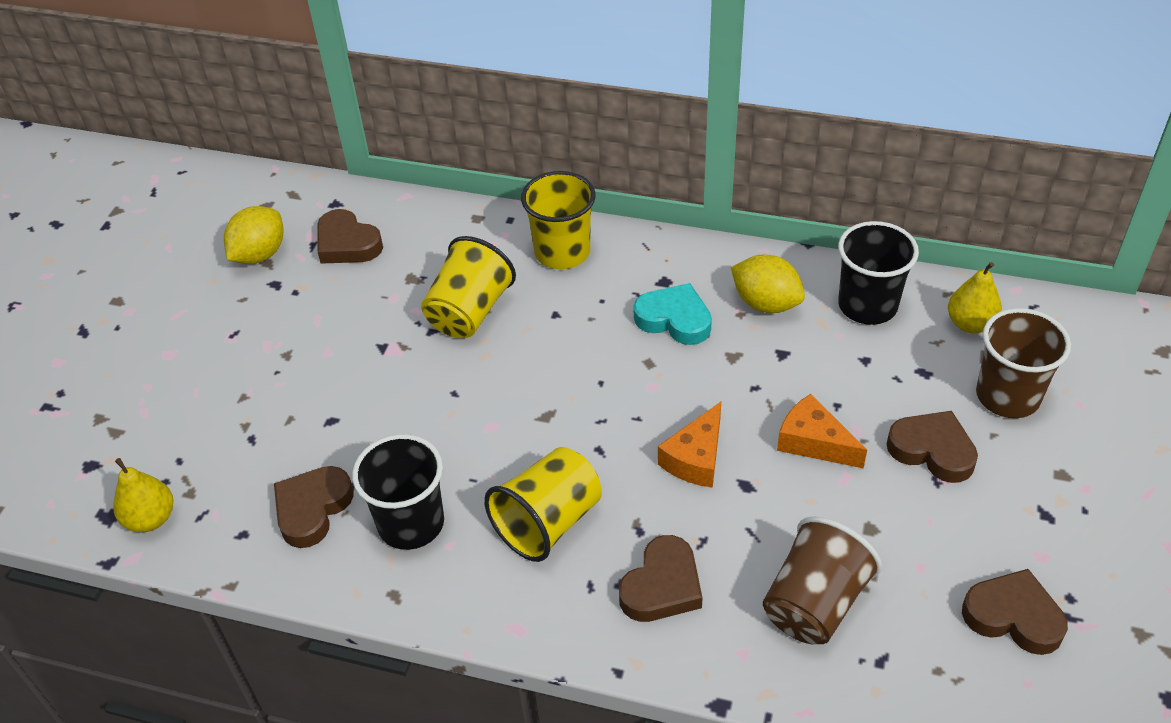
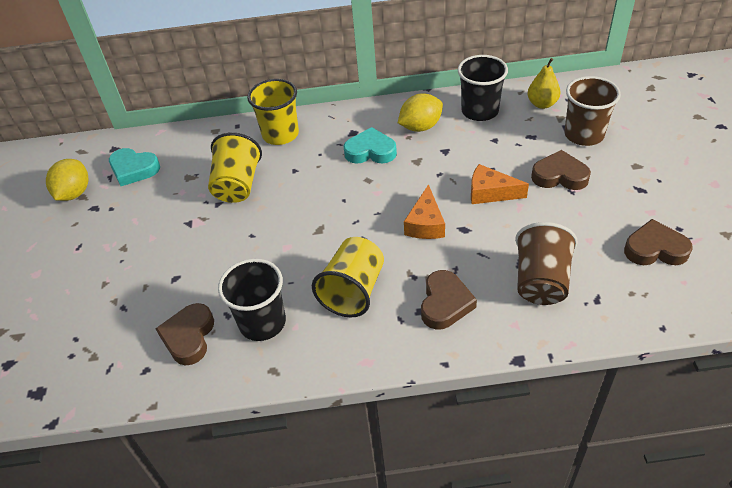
camera: 20 degrees left, 0 degrees up
(151, 519) = (71, 383): yellow pear -> none
(347, 244) = (134, 169): brown heart -> turquoise heart
(766, 303) = (420, 127): yellow lemon -> yellow lemon turned 45 degrees counterclockwise

